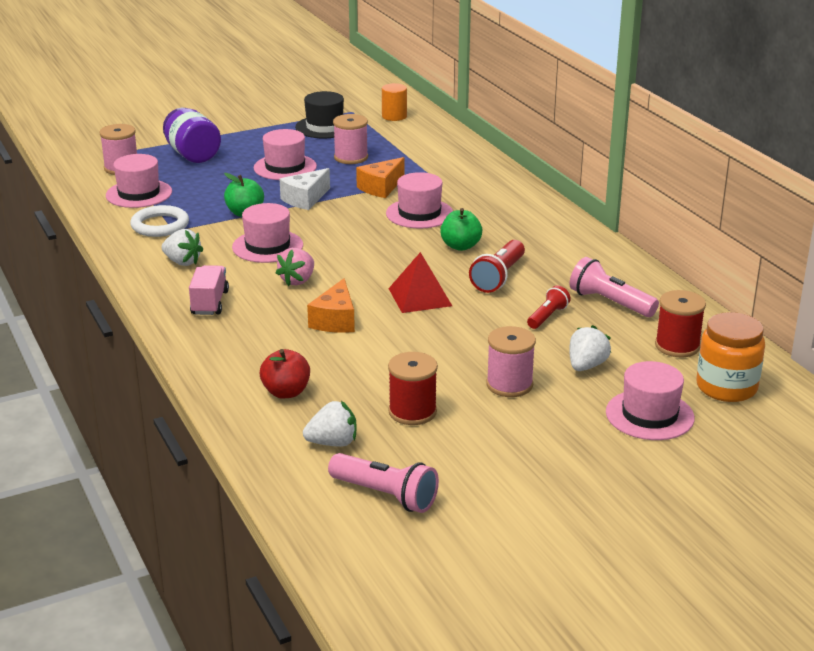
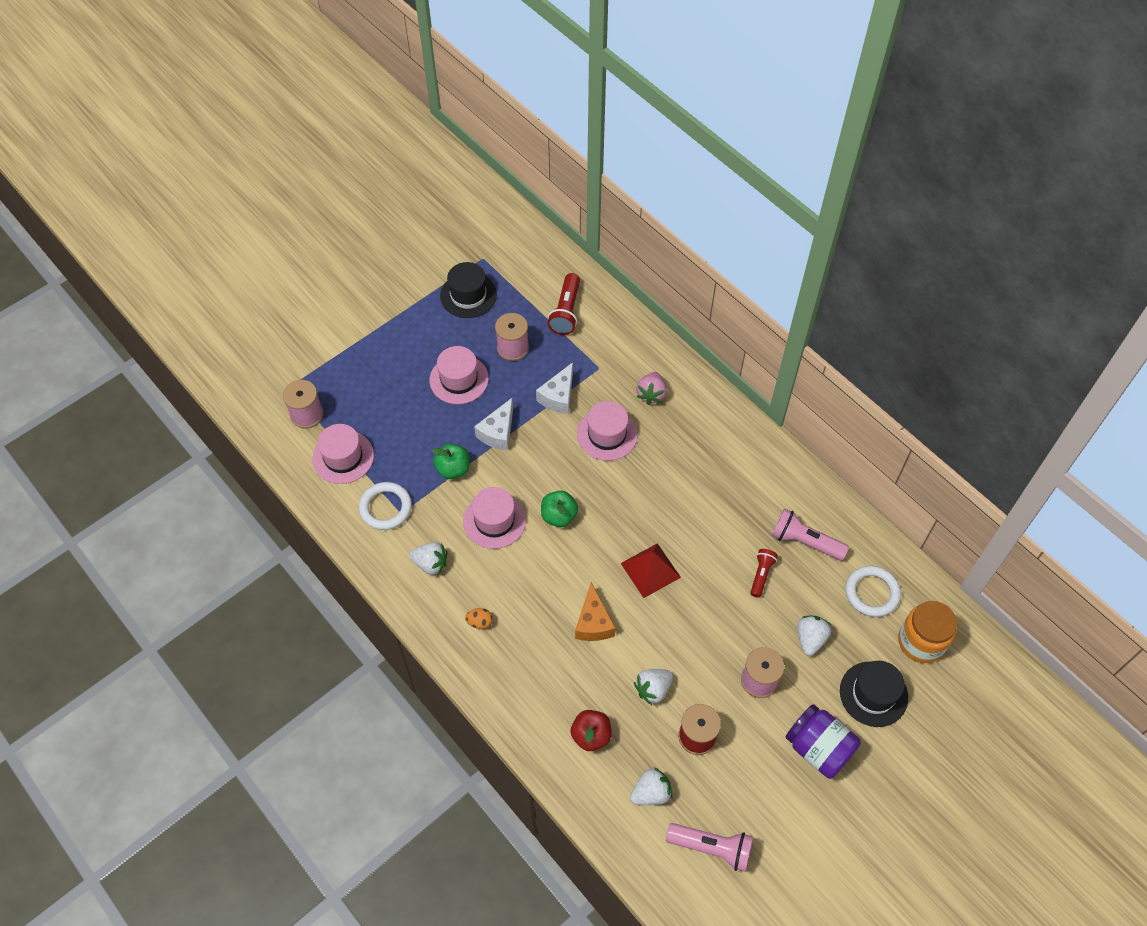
camera: 15 degrees left, 30 degrees up
(193, 155) = (364, 375): purple jar -> purple jar (818, 748)
(210, 303) = (480, 622): pink truck -> orange egg
(298, 280) = (541, 569): pink strawberry -> pink strawberry (651, 394)
(378, 372) = (653, 689): none -> white strawberry
(381, 187) = (558, 396): orange cheese -> white cheese
(394, 116) = (526, 260): orange cylinder -> none
(460, 246) = (659, 481): green apple -> green apple (559, 516)
(498, 277) = (705, 524): red flashlight -> red flashlight (566, 311)
(649, 415) = (873, 694): pink hat -> black hat
(677, 346) = (872, 593): red spool -> white ring

